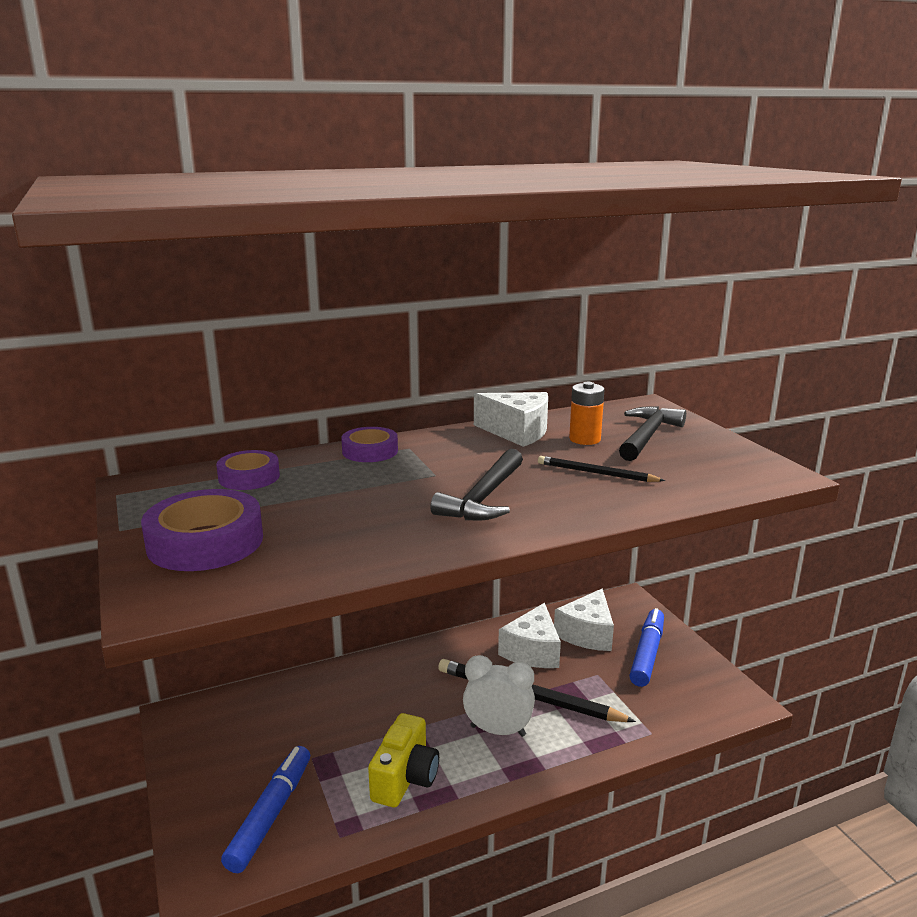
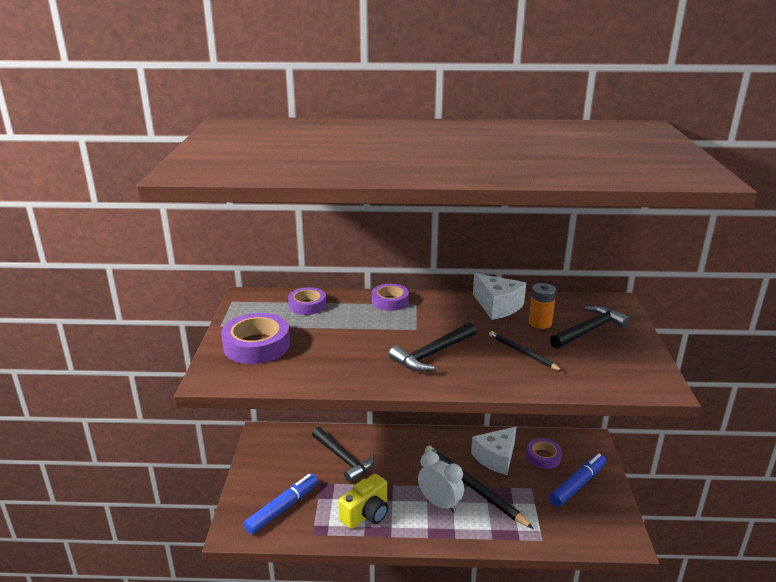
camera: 25 degrees right, 5 degrees up
(327, 713) = (343, 458): none -> black hammer
(587, 633) = (543, 457): white cheese -> purple tape

